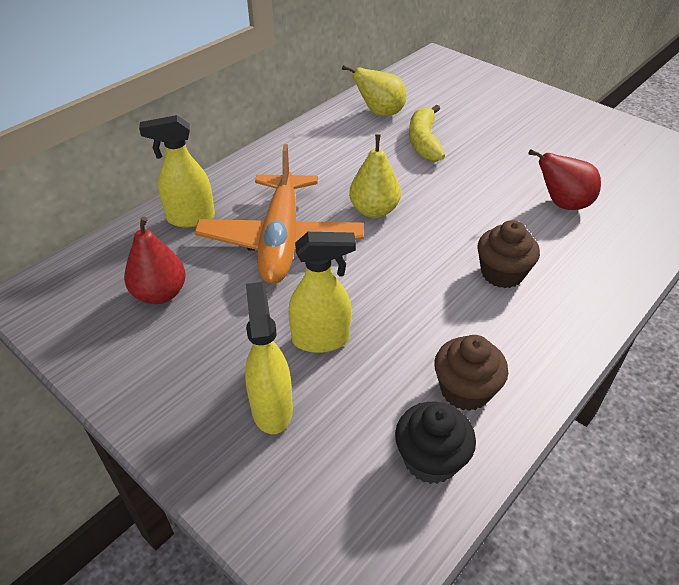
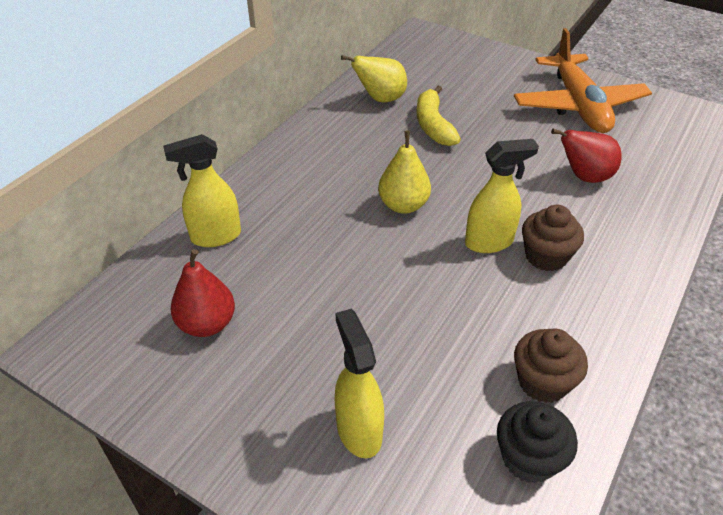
camera: 10 degrees left, 0 degrees up
(281, 240) = (317, 248): orange plane -> orange plane (578, 105)
(321, 339) = (388, 350): yellow spray bottle -> yellow spray bottle (489, 242)

